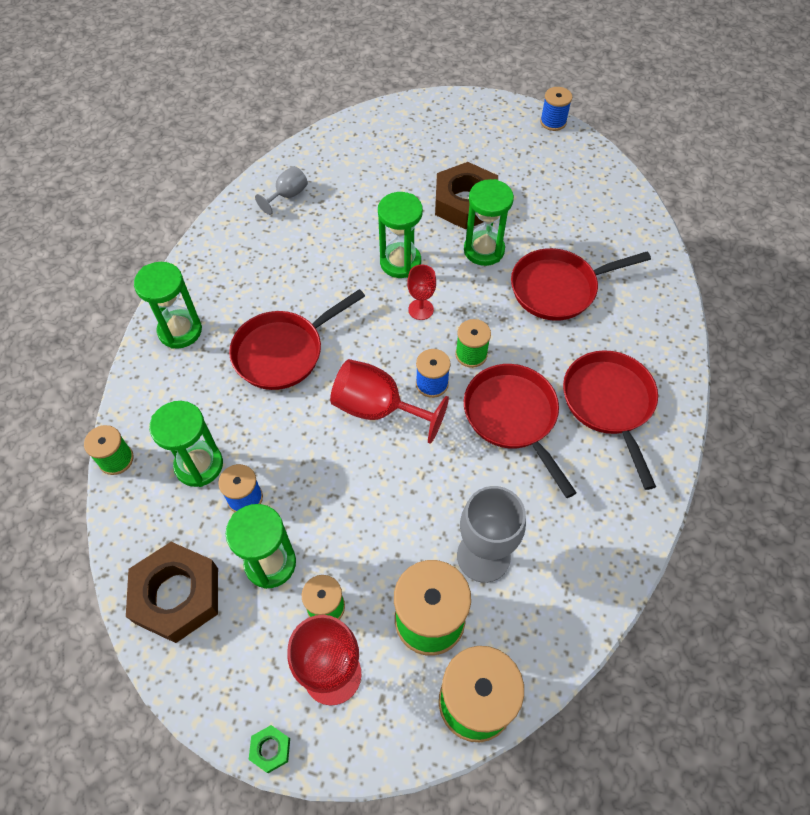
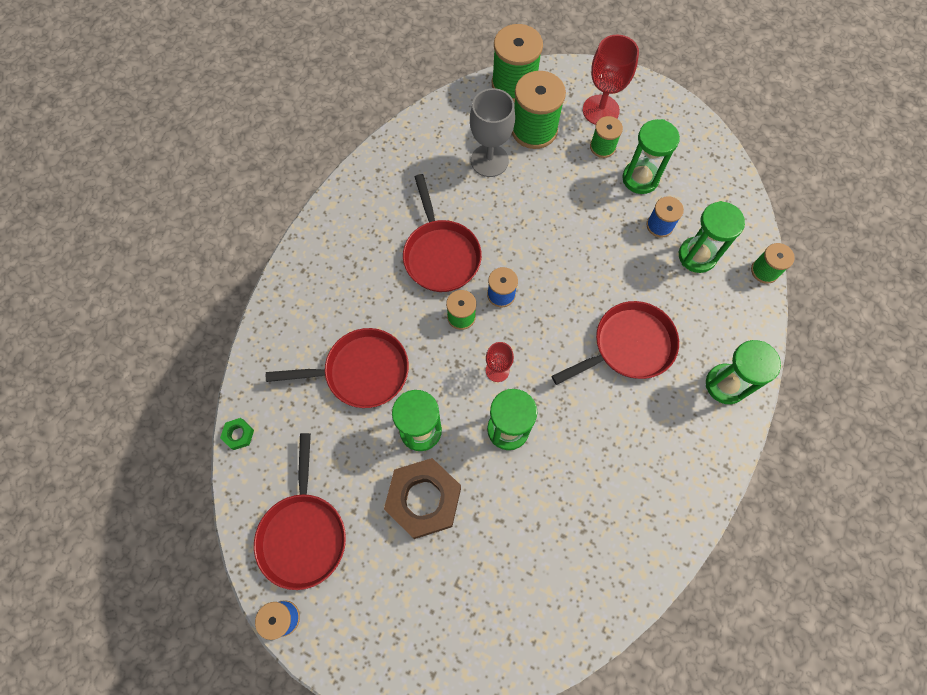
camera: 170 degrees left, 10 degrees up
(177, 595) = (705, 168): brown nut -> none
(270, 749) = (640, 80): green nut -> green nut (238, 435)
(287, 195) = (621, 546): grey goblet -> none
(378, 409) = (550, 279): red goblet -> none
(609, 404) = (359, 253): red pan -> red pan (303, 534)

